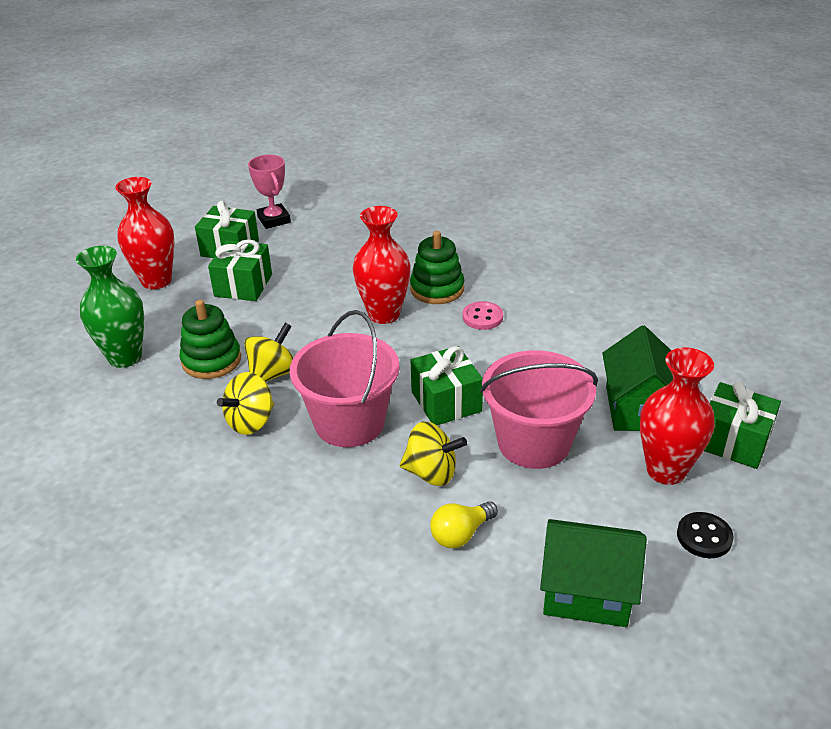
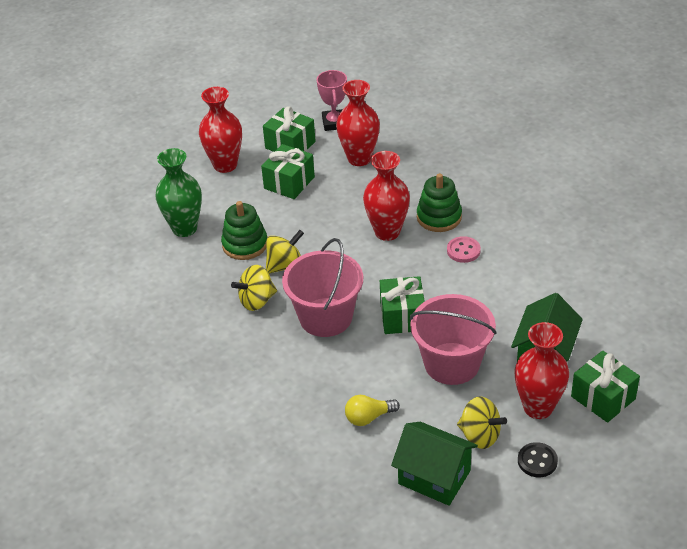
camera: 20 degrees right, 5 degrees up
(317, 248) = (359, 158): none -> red vase
(431, 473) = (368, 369): yellow spinning top -> yellow spinning top (480, 435)

